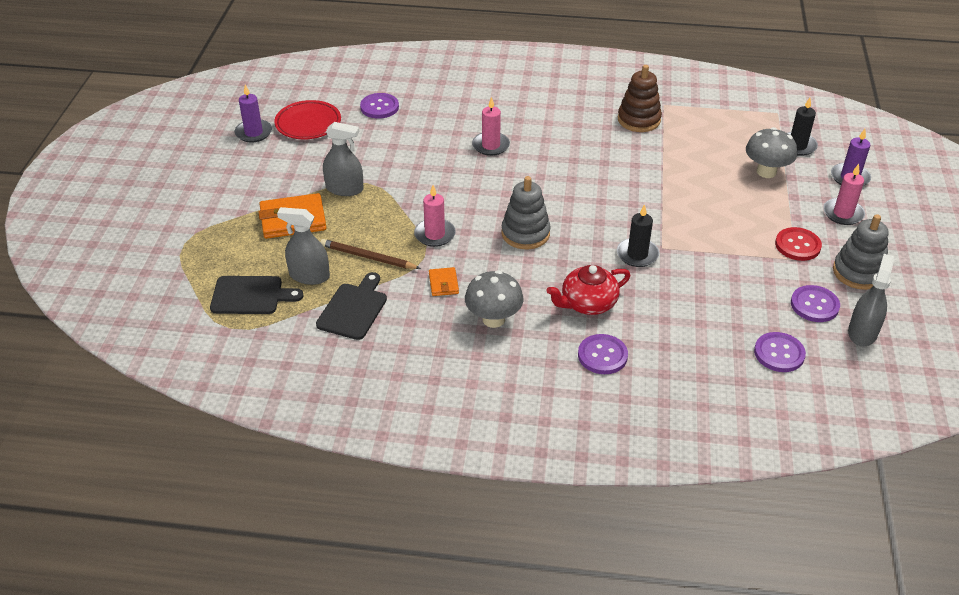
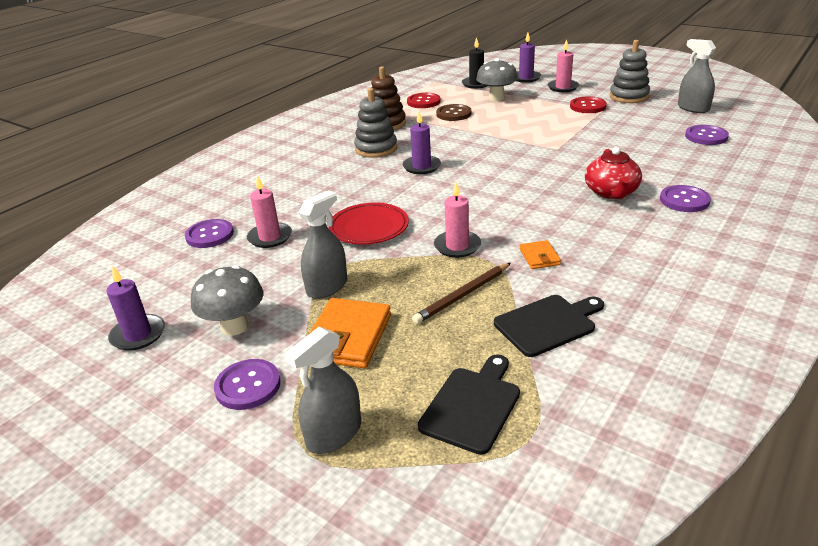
camera: 60 degrees left, 10 degrees down
(308, 124) = (176, 288): red plate -> red plate (369, 228)
(309, 276) = (466, 345): grey spray bottle -> grey spray bottle (334, 434)
(353, 309) = (548, 324): black cutting board -> black cutting board turned 105 degrees clockwise
(443, 283) = (539, 257): orange wallet -> orange wallet turned 60 degrees clockwise
(491, 145) = (348, 189): pink candle -> pink candle (270, 237)
(493, 319) = (610, 241): grey mushroom -> grey mushroom (234, 326)
(525, 233) = (494, 200): grey stacking toy -> grey stacking toy (376, 149)
(561, 172) = (421, 167): none -> purple candle
(637, 254) = (559, 159): black candle -> none
(697, 155) = (453, 114): none -> brown button
(713, 125) = (423, 102): none -> red button
(814, 305) = (657, 115): purple button -> purple button (248, 386)

